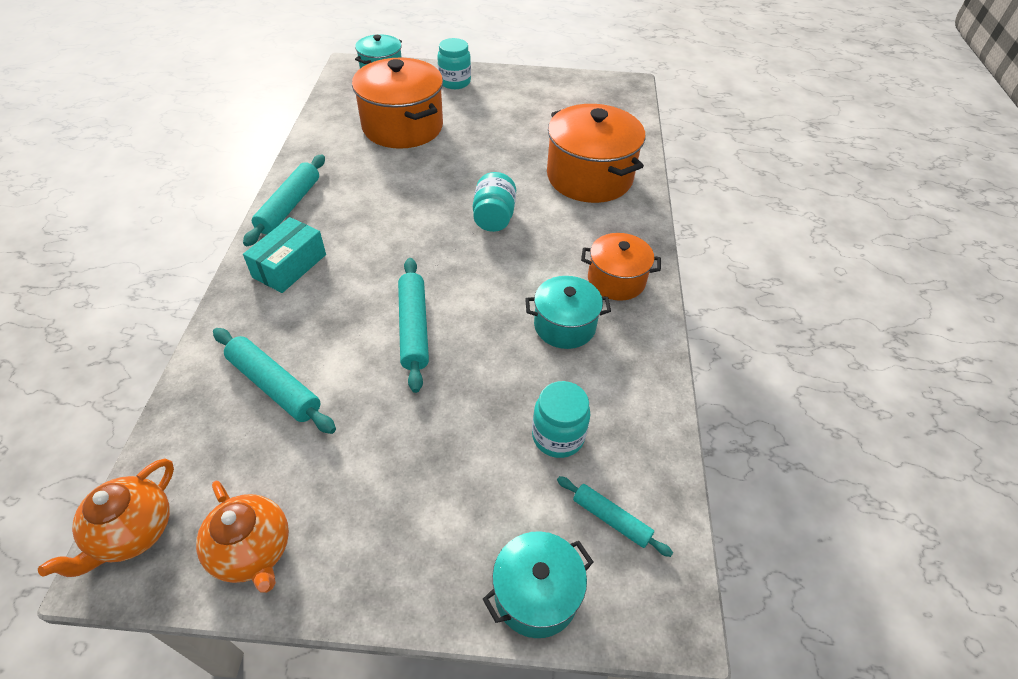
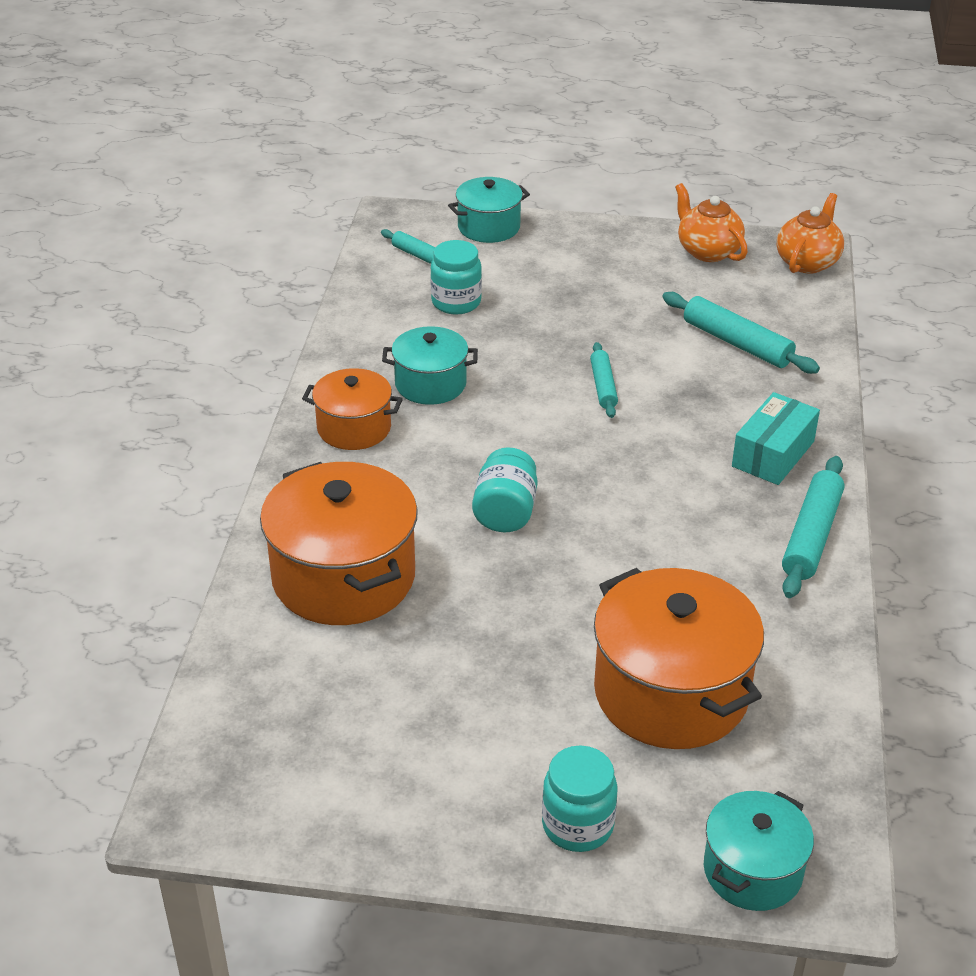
camera: 175 degrees left, 10 degrees down
(414, 328) = (603, 386): turquoise rolling pin -> turquoise rolling pin, size x0.62

